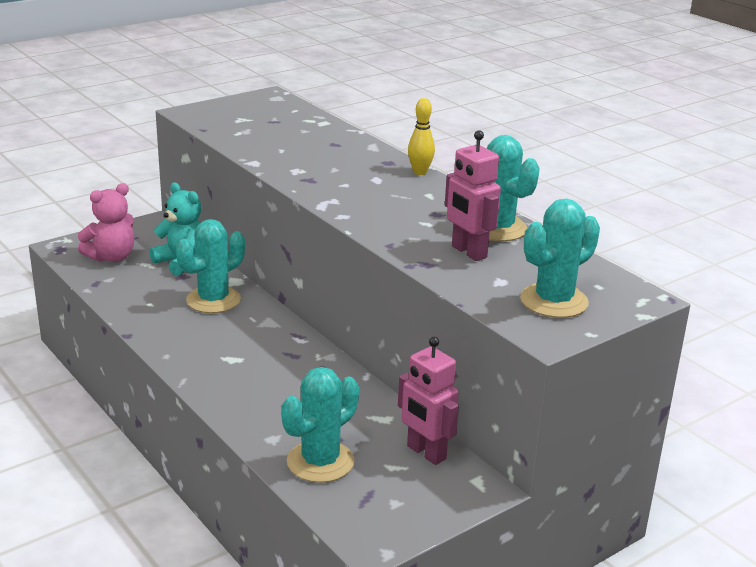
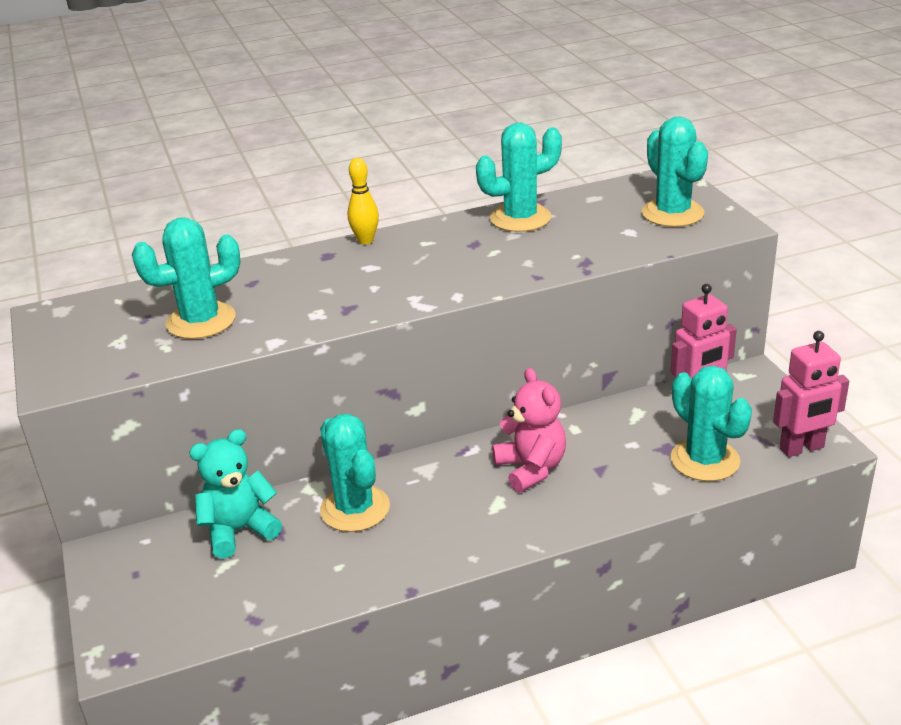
camera: 70 degrees left, 5 degrees up
(111, 257) = (184, 600): pink teddy bear -> pink teddy bear (531, 468)
(274, 137) = (201, 321): none -> turquoise cactus
(468, 252) = (567, 238): pink robot -> pink robot (802, 448)

